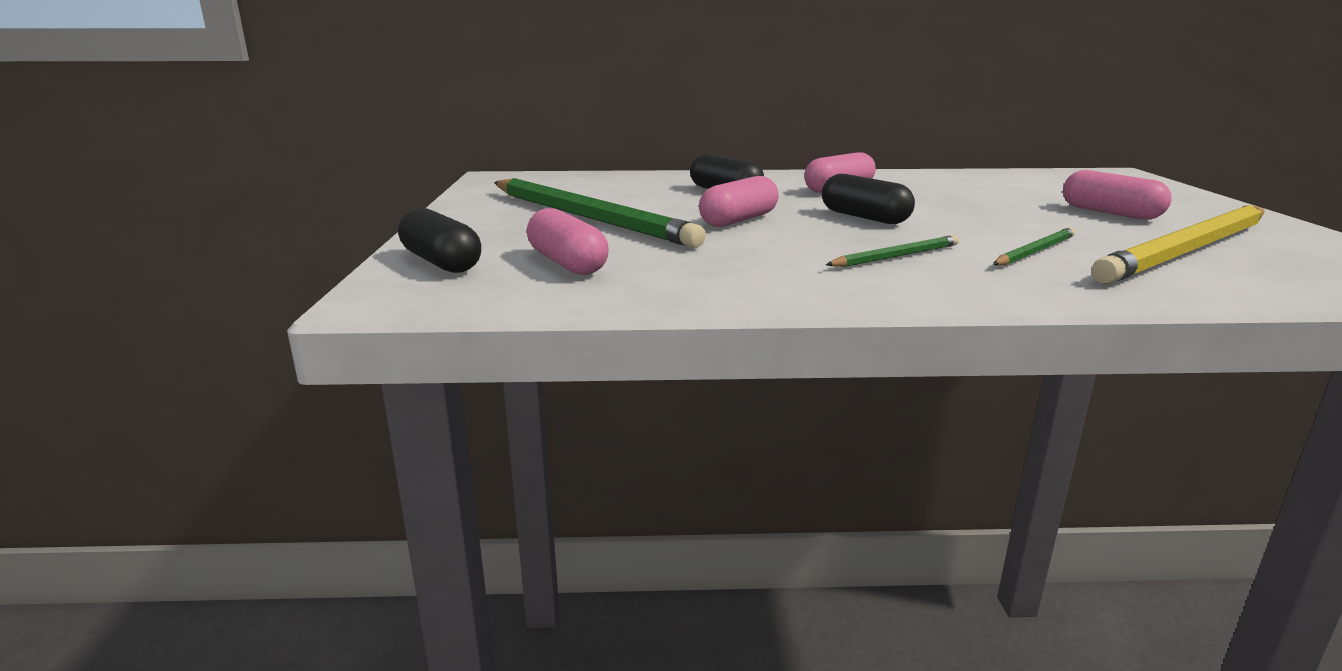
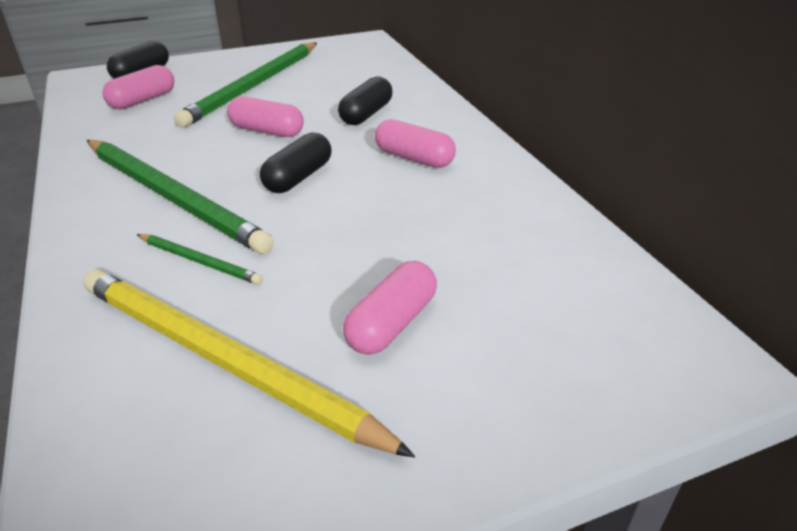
camera: 70 degrees right, 15 degrees up
(896, 256) = (173, 197): green pencil -> green pencil, size x2.21

